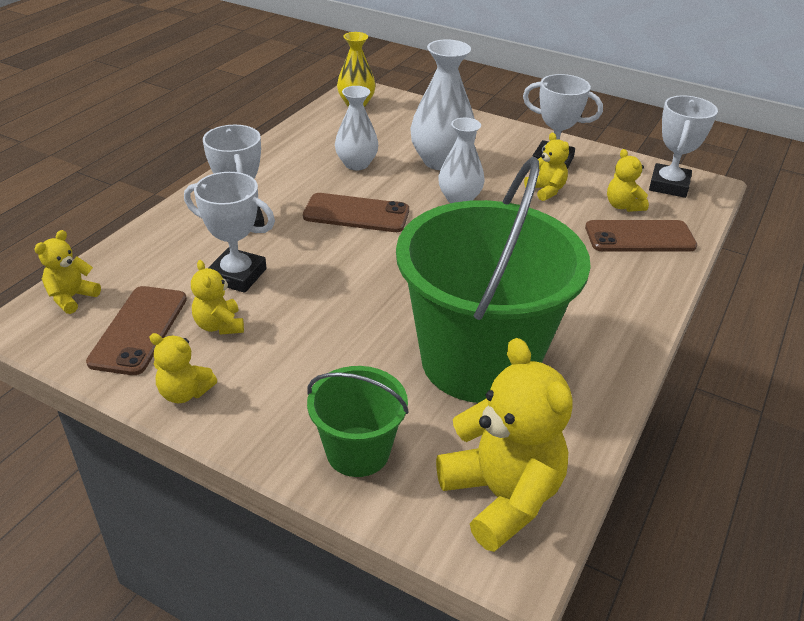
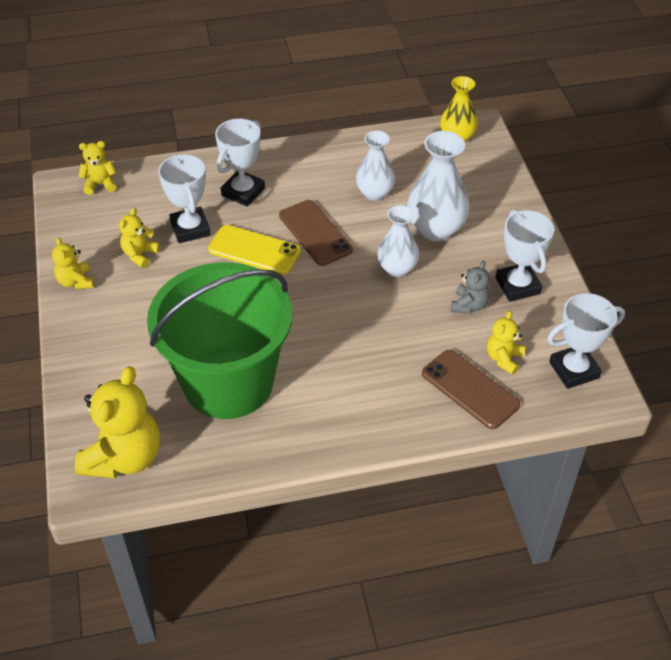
camera: 50 degrees right, 10 degrees up
(139, 330) = (103, 228): brown phone -> none
(326, 255) = (254, 250): none -> yellow phone
(358, 451) = (100, 377): green bucket -> none
(546, 190) = (469, 305): yellow teddy bear -> grey teddy bear

